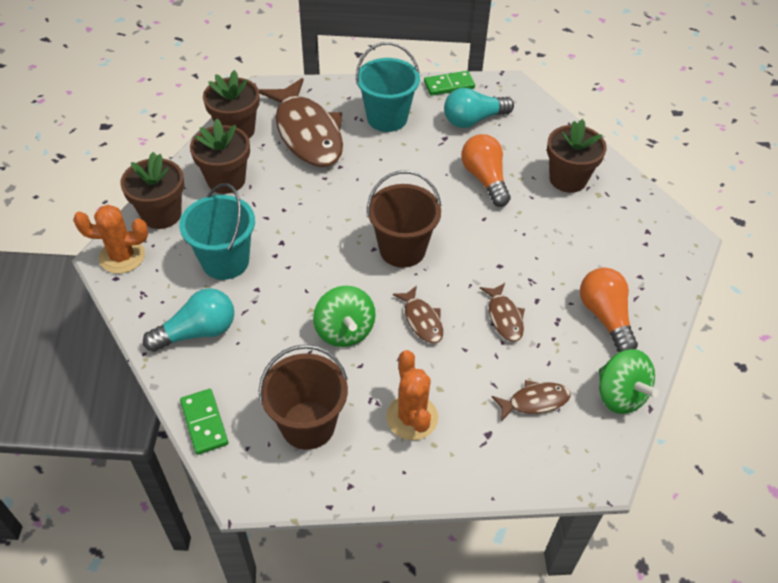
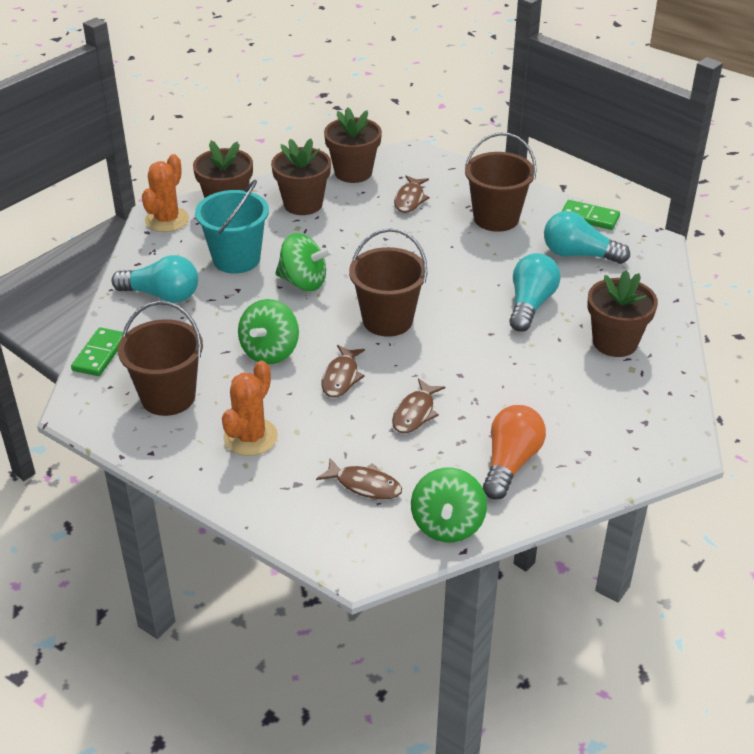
camera: 40 degrees right, 10 degrees down
(122, 256) = (167, 220): orange cactus -> orange cactus turned 75 degrees clockwise
(303, 252) = (303, 282): none -> green spinning top
(307, 133) = (410, 199): brown fish -> brown fish, size x0.45
(387, 118) = (496, 218): turquoise bucket -> brown bucket
(485, 179) = (530, 304): orange light bulb -> turquoise light bulb

